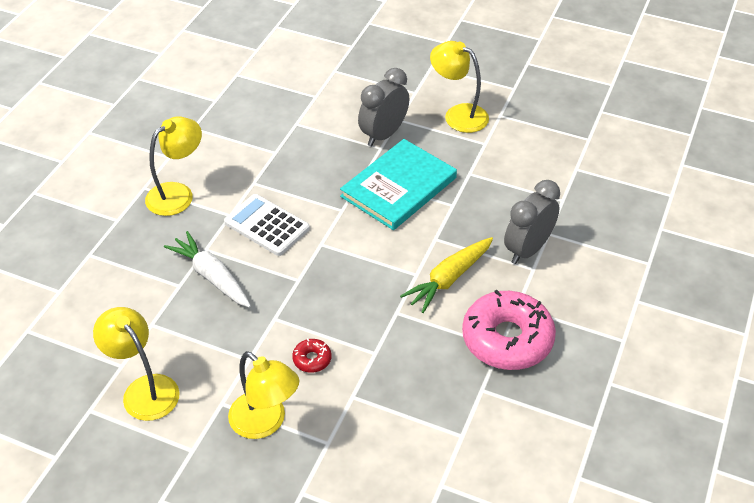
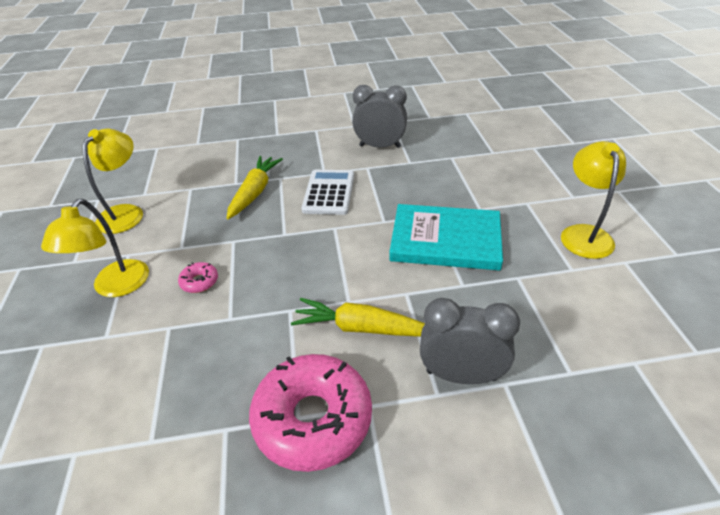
camera: 60 degrees right, 5 degrees down
(178, 194) = (323, 144): yellow lamp -> none
(212, 277) = (254, 192): white carrot -> yellow carrot
(312, 359) = (199, 282): red donut -> pink donut
(383, 135) = (497, 203): grey clock -> grey clock (380, 146)

